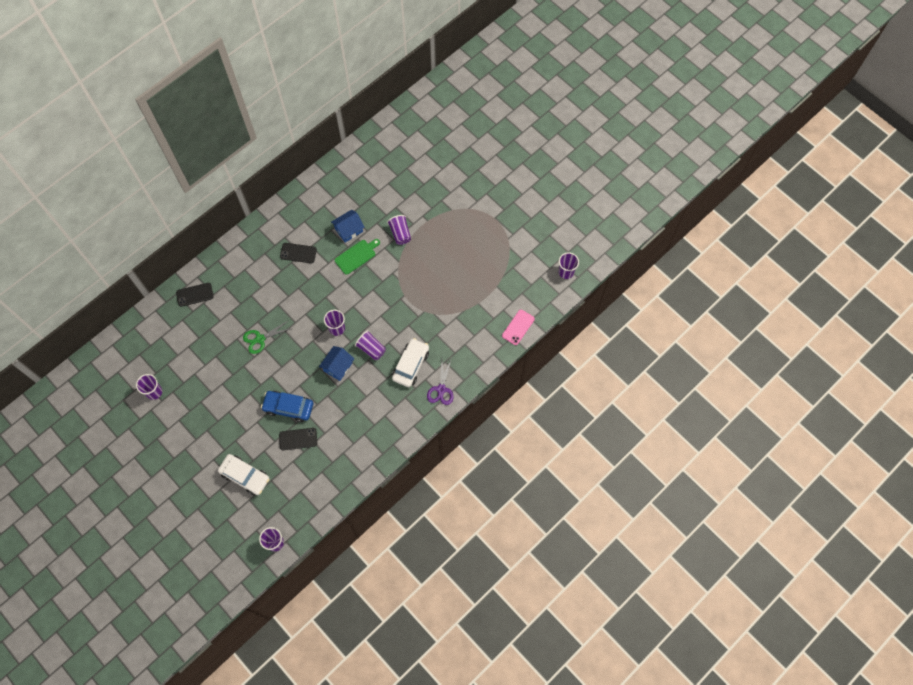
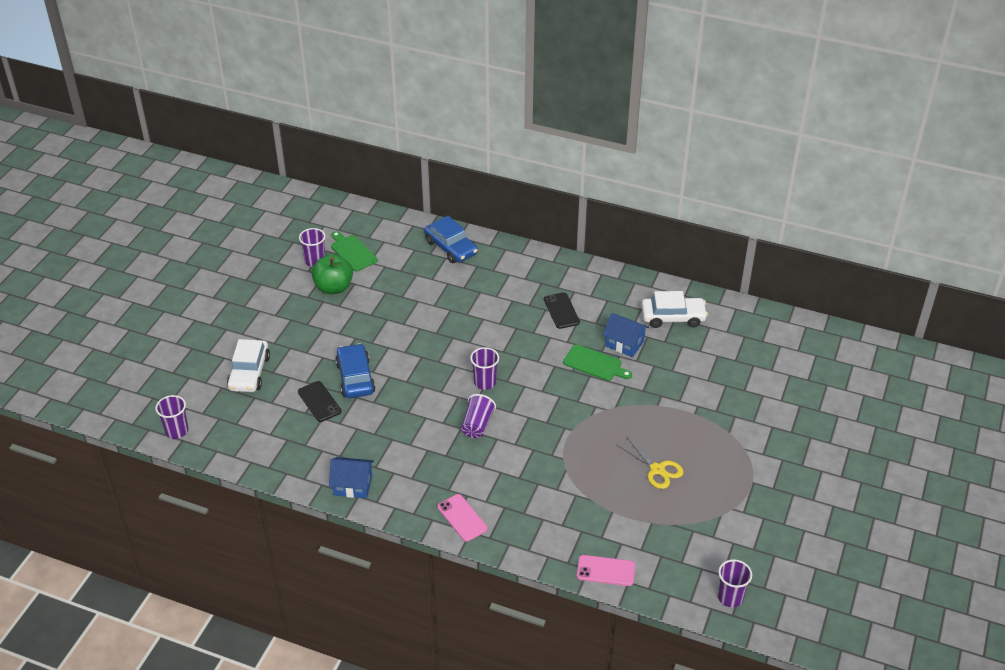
camera: 65 degrees right, 25 degrees down
(159, 362) = (352, 252): none -> green cutting board
(190, 389) = (333, 287): none -> green apple
(194, 294) = (451, 247): black phone -> blue car
(260, 339) = (429, 320): green scissors -> none
(338, 367) = (434, 402): blue house -> blue house (353, 485)
(400, 233) = (655, 393): purple cup -> none
(411, 365) = (478, 473): white car -> white car (673, 317)
(441, 389) = (462, 518): purple scissors -> pink phone
(459, 263) = (657, 469): none -> yellow scissors

